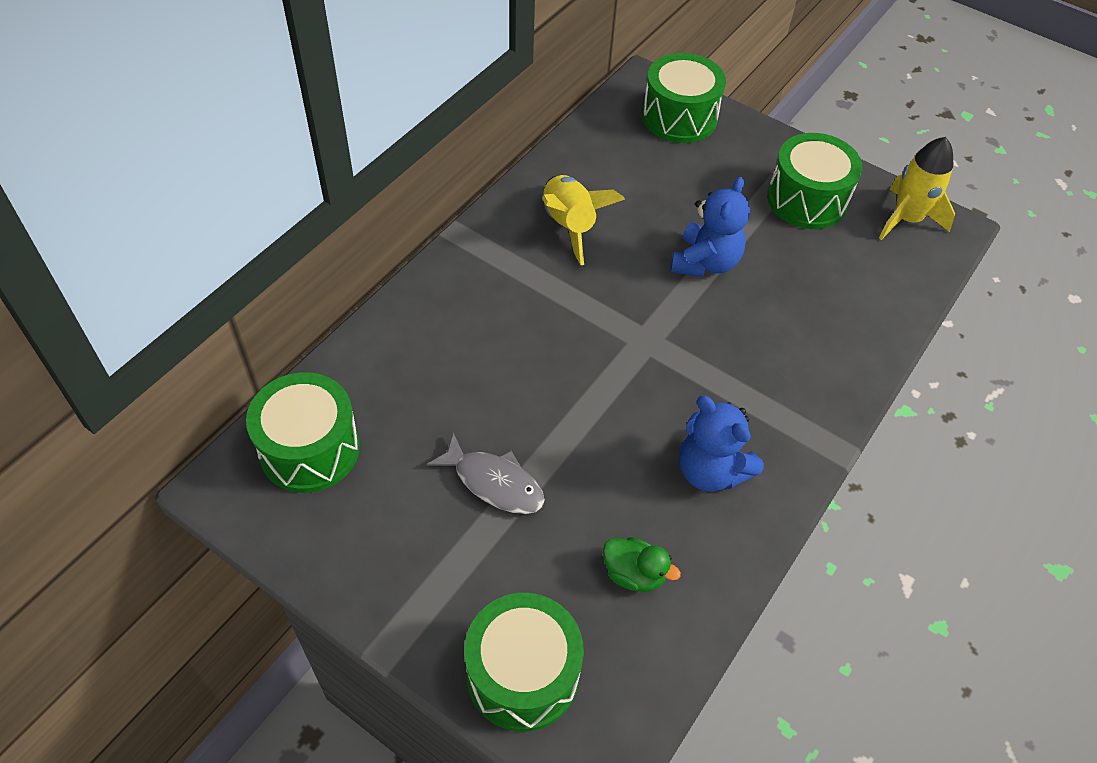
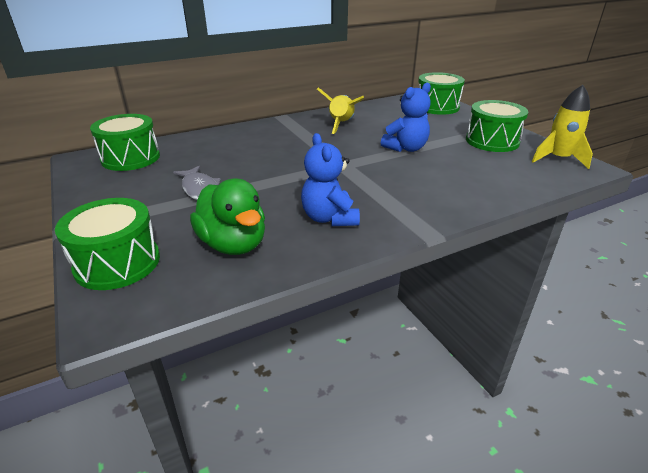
camera: 30 degrees right, 20 degrees down
(634, 574) = (233, 244): green duck -> green duck, size x1.81

